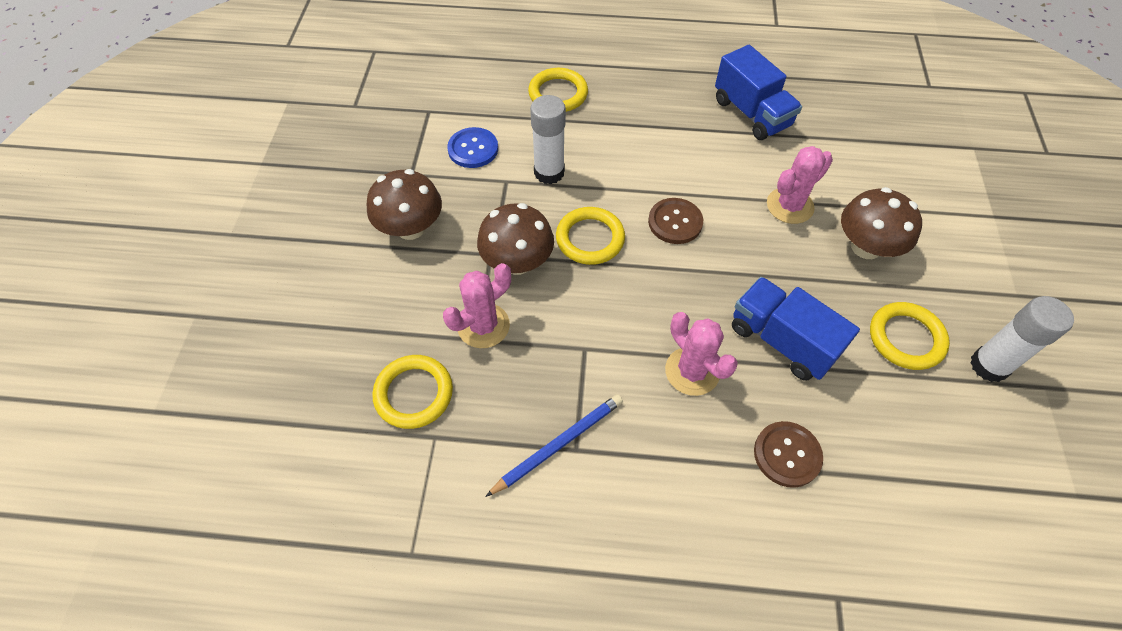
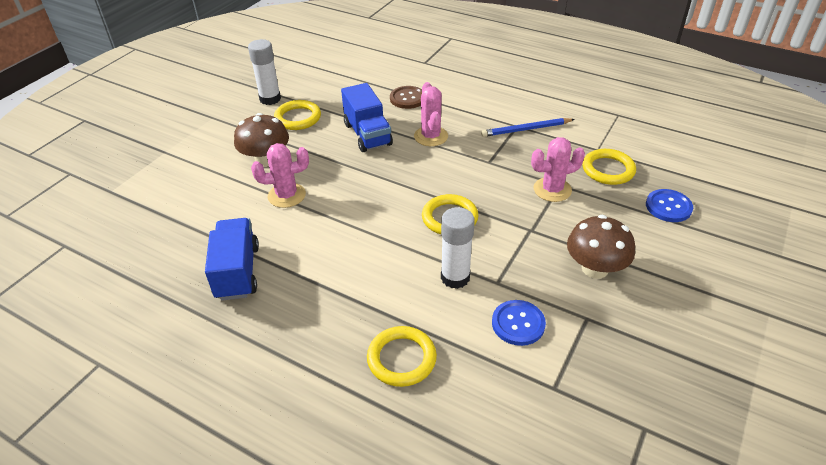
camera: 155 degrees left, 15 degrees down
(327, 349) = (668, 207): none -> blue button
(517, 262) = (513, 219): brown mushroom -> none
(675, 222) = (378, 210): brown button -> none

